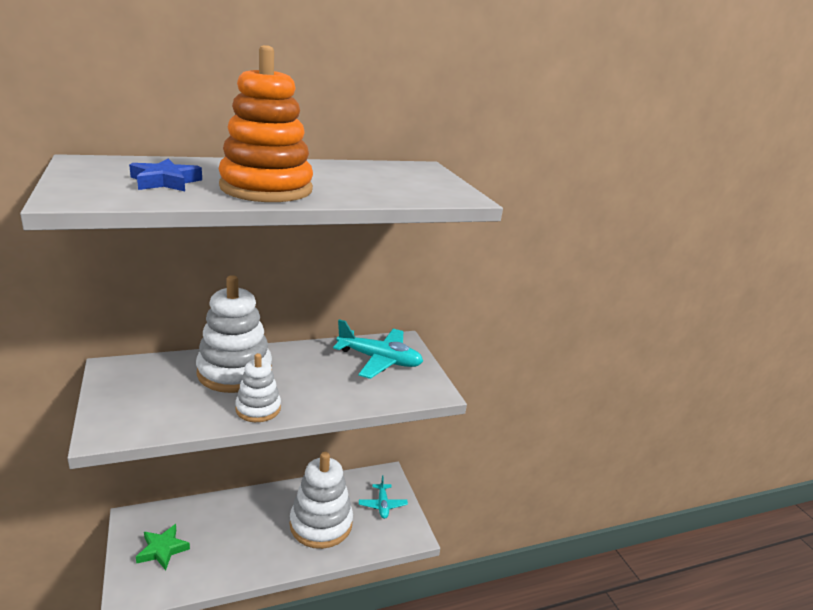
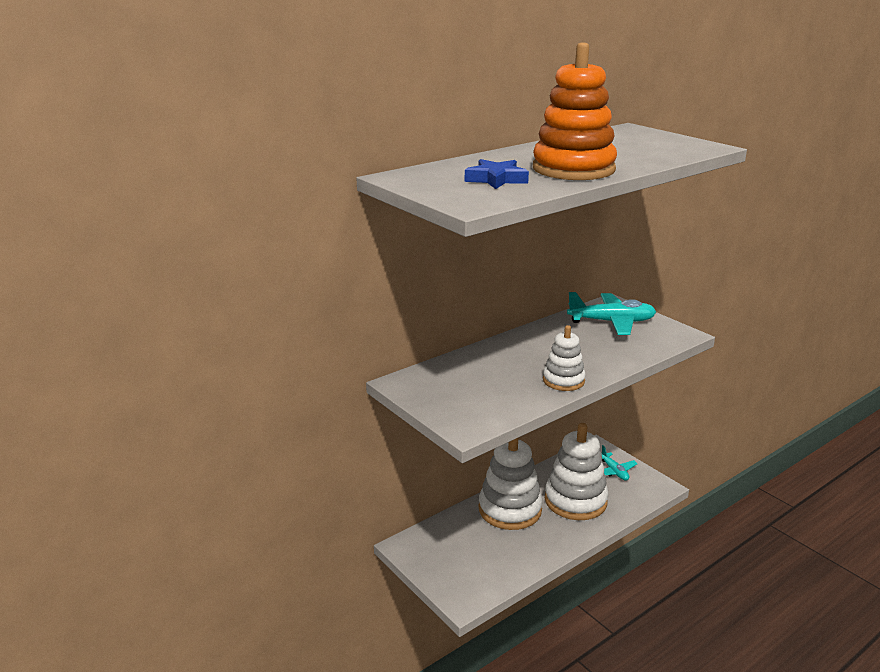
camera: 15 degrees left, 0 degrees up
(162, 550) = (457, 560): green star -> none
(234, 372) = (508, 360): white stacking toy -> white stacking toy (510, 509)

